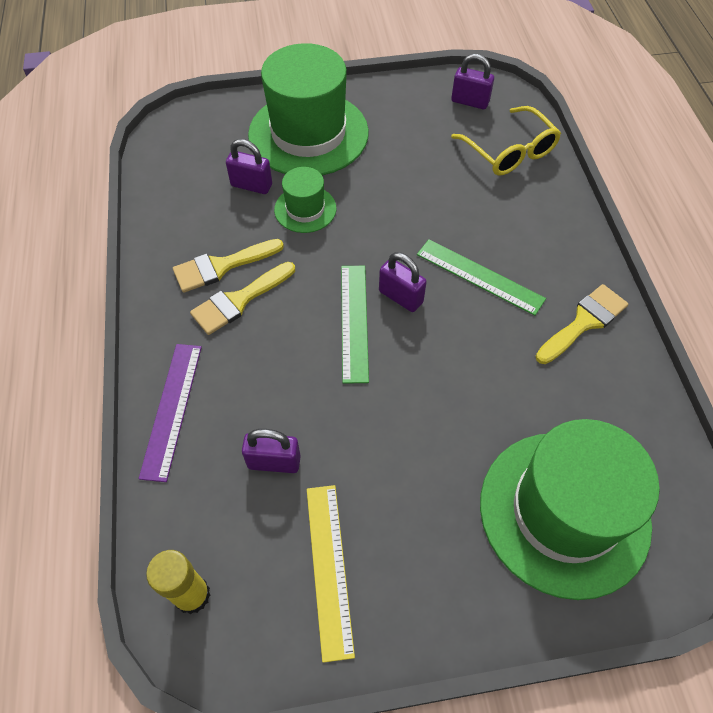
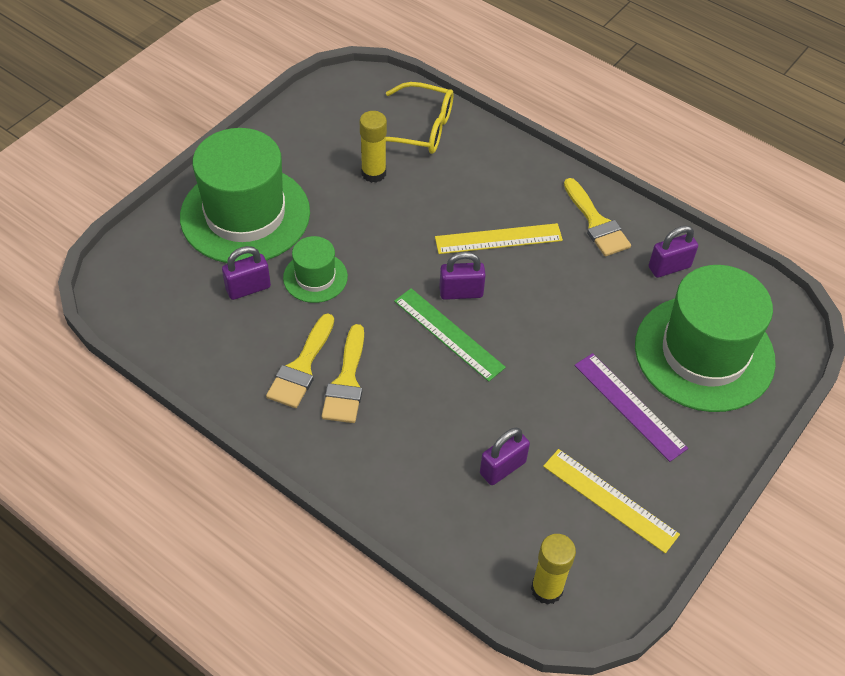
camera: 45 degrees left, 5 degrees down
(172, 409) = (390, 493): purple ruler -> purple ruler (629, 406)
(434, 162) = (373, 173): none -> yellow glue stick
(470, 101) = (346, 105): purple padlock -> purple padlock (669, 267)
(479, 276) = (498, 239): green ruler -> yellow ruler
(584, 322) = (596, 223): yellow brush -> yellow brush turned 150 degrees clockwise

